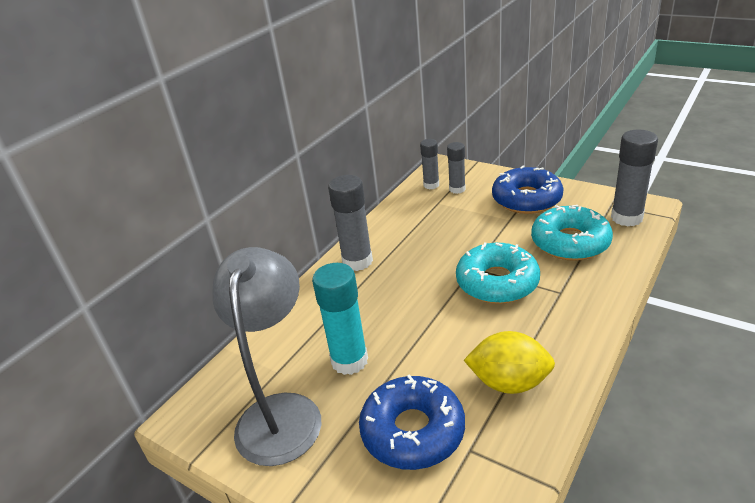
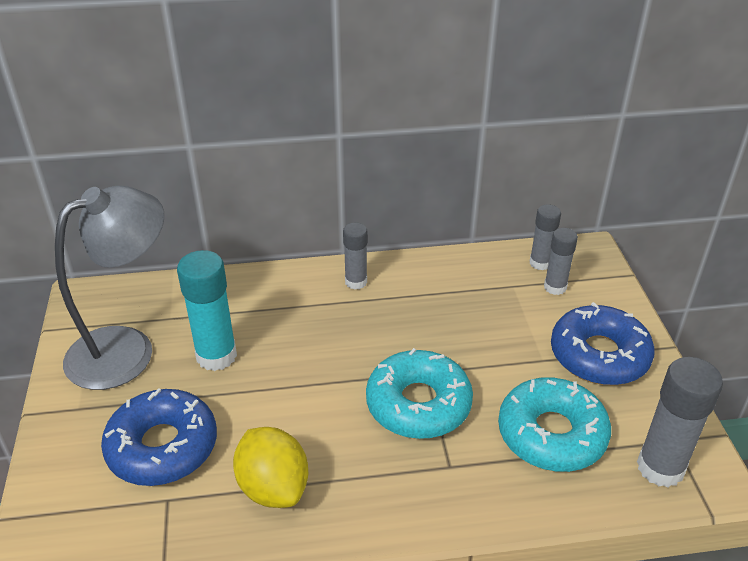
camera: 45 degrees right, 5 degrees up
(357, 261) = (356, 282): grey glue stick -> grey glue stick, size x0.61

